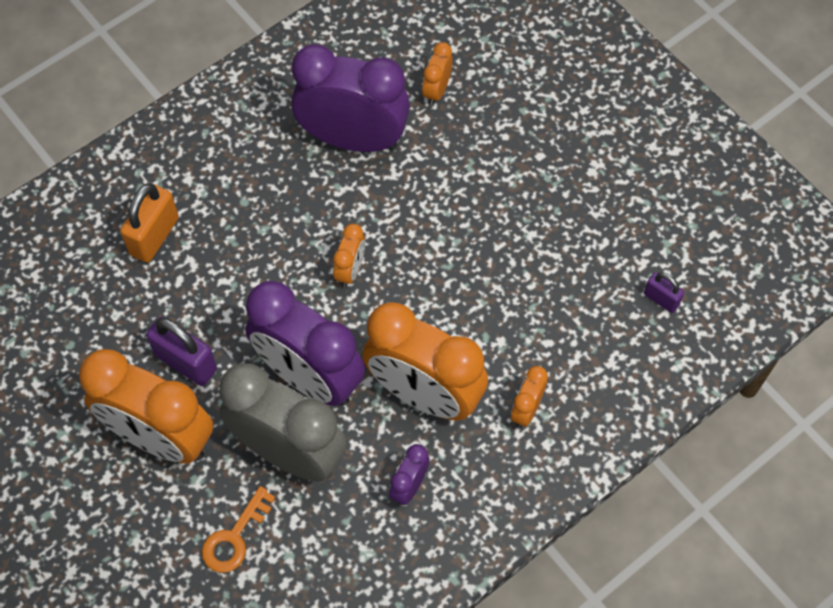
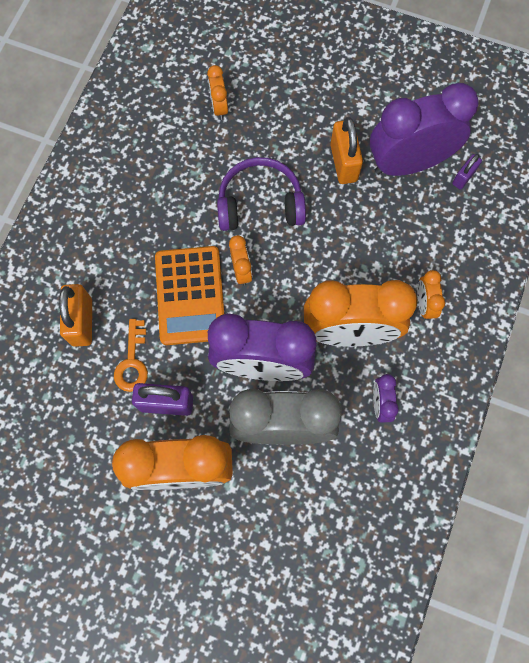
camera: 30 degrees left, 10 degrees up
(235, 537) = (283, 511): orange key -> orange key (132, 361)
(280, 268) = (190, 296): none -> orange calculator
(353, 139) = (182, 173): purple clock -> purple clock (408, 163)
(415, 212) = (260, 204): none -> purple headphones
(535, 215) = (343, 163): none -> orange padlock
(661, 299) = (463, 177): purple padlock -> purple padlock turned 60 degrees counterclockwise

